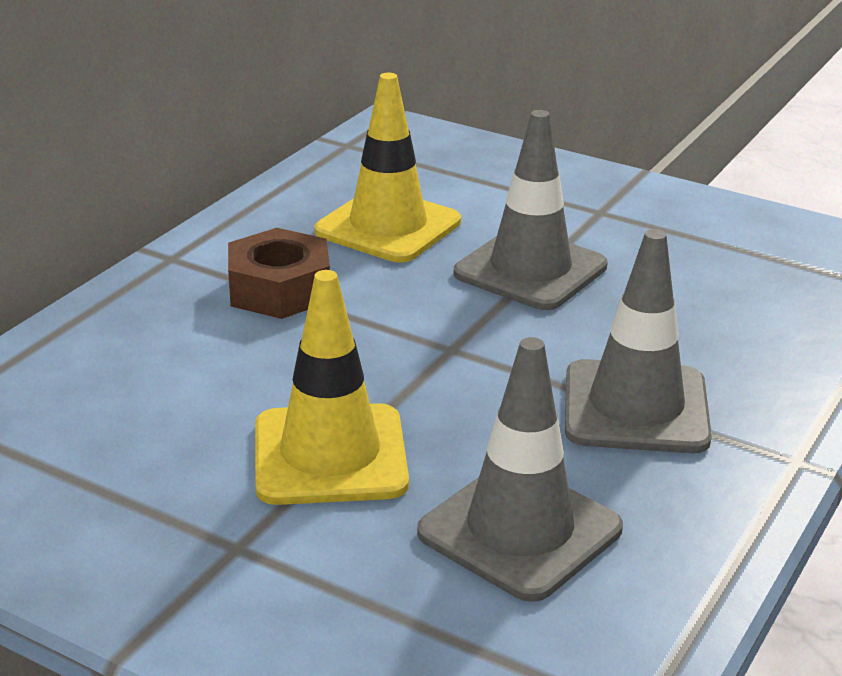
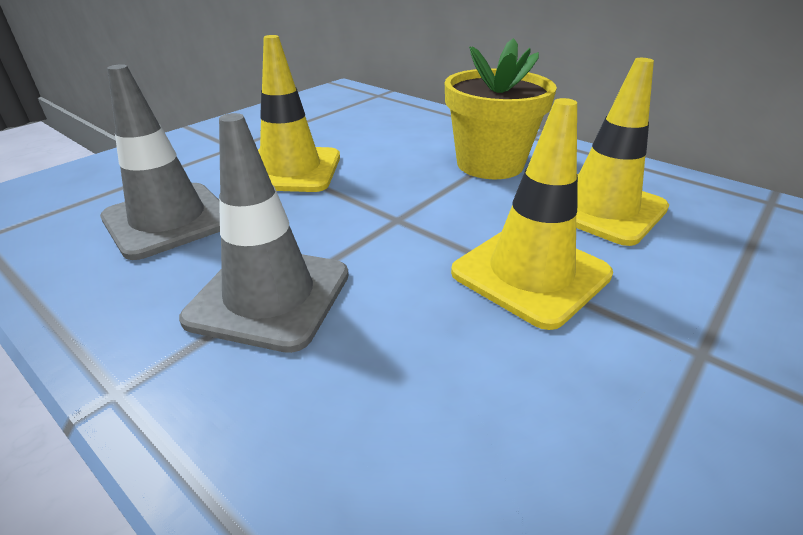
camera: 100 degrees right, 5 degrees up
(280, 289) = (490, 164): brown nut -> yellow flower pot
(530, 270) = (530, 273): grey traffic cone -> yellow traffic cone

